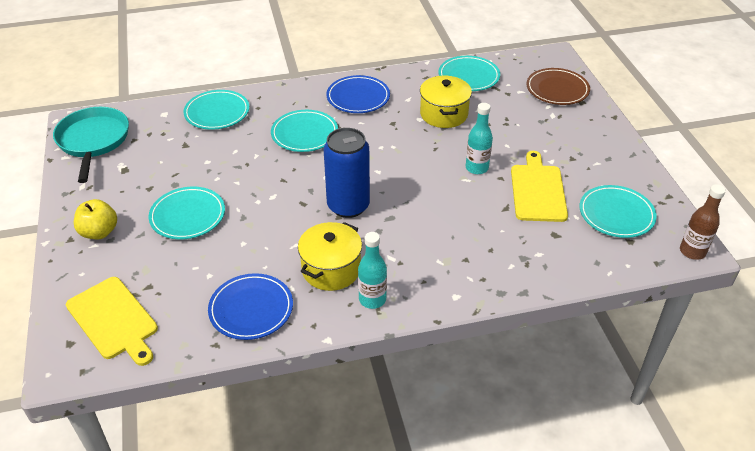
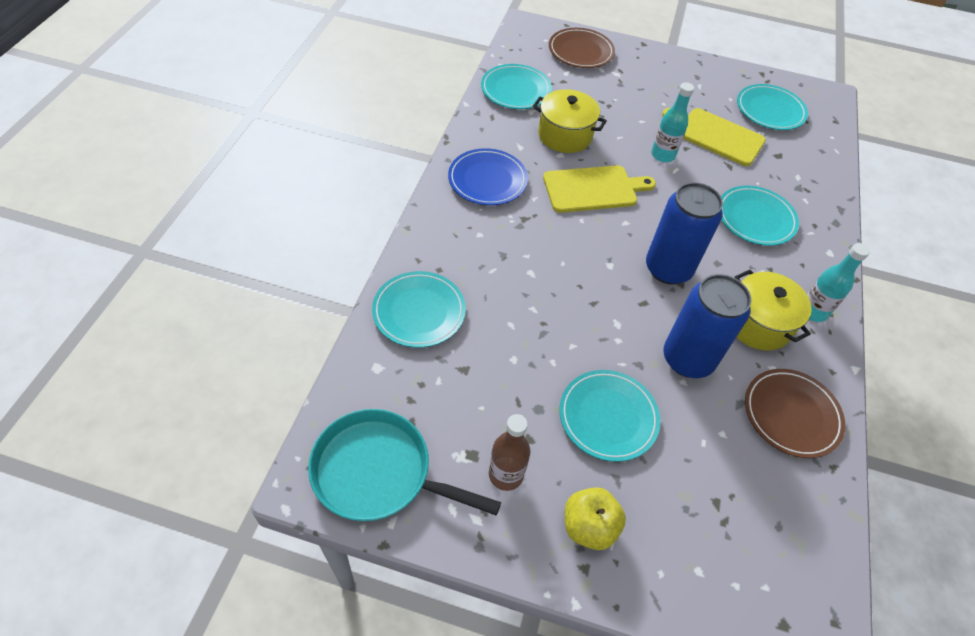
camera: 65 degrees left, 10 degrees up
(114, 320) = (760, 560): yellow cutting board -> yellow cutting board (593, 189)
(251, 309) = (791, 415): blue plate -> brown plate
(265, 240) = (687, 359): none -> blue can
(304, 134) = (522, 250): turquoise plate -> turquoise plate (755, 218)
(692, 251) = (831, 98): brown bottle -> brown bottle (506, 475)

